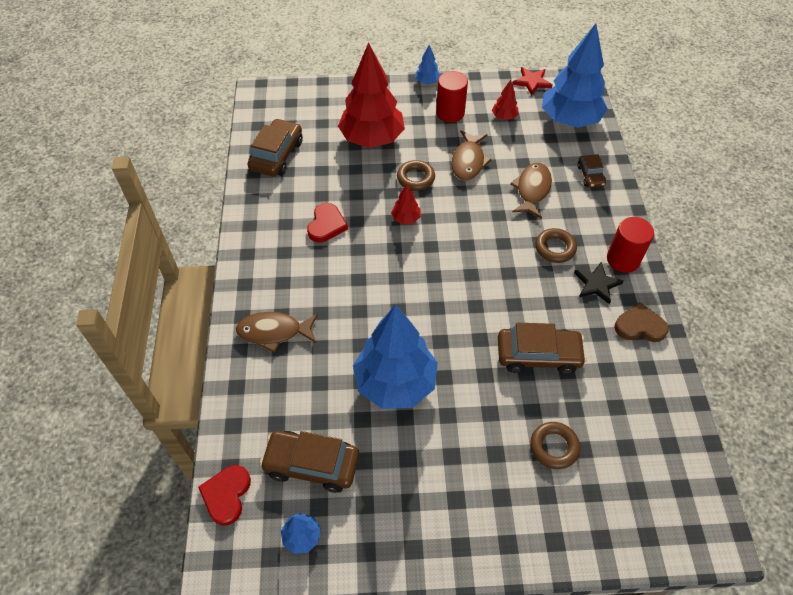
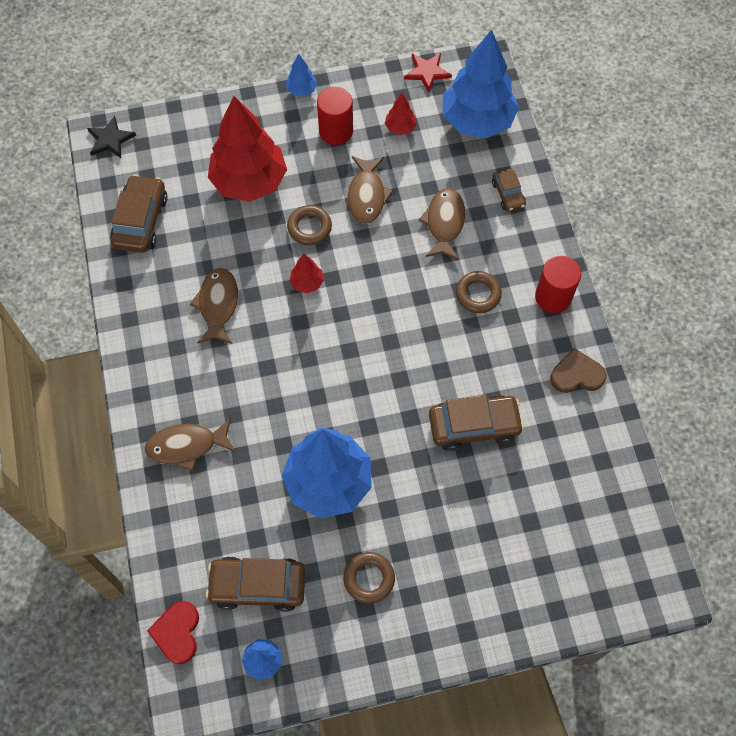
camera: 10 degrees left, 10 degrees up
(326, 225) = (218, 305): red heart -> brown fish
(554, 447) = (501, 524): brown ring -> brown ring (369, 579)
(596, 284) = (527, 332): black star -> black star (110, 139)

